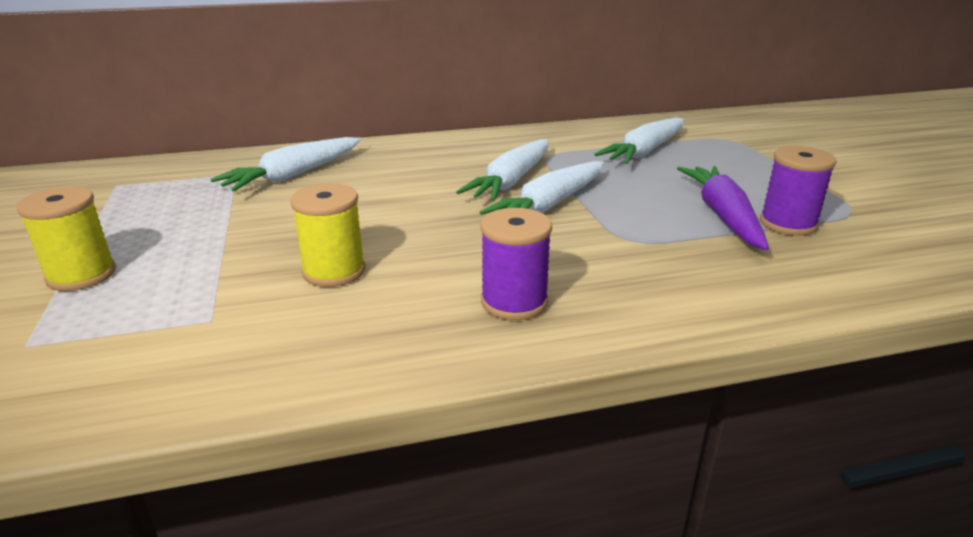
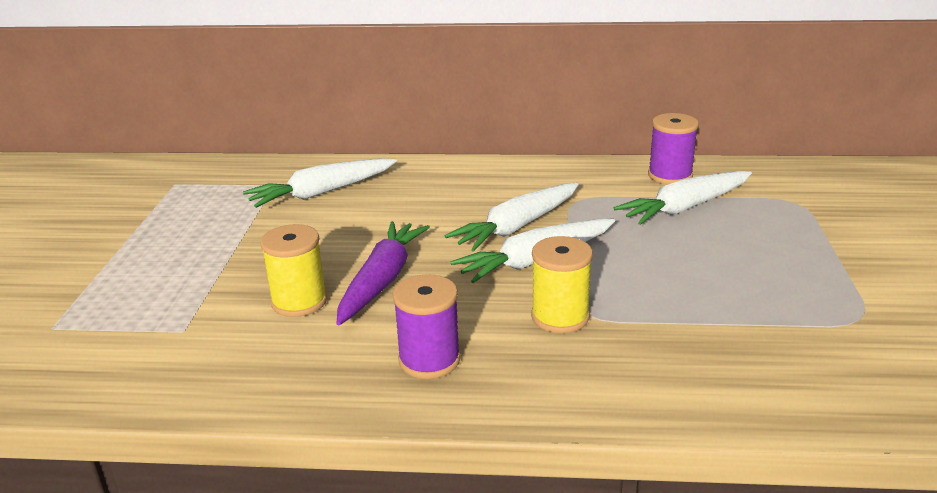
camera: 20 degrees right, 0 degrees up
(81, 275) = (112, 272): yellow spool -> yellow spool (560, 317)
(723, 215) = (705, 300): purple carrot -> purple carrot (382, 281)
(788, 224) = (769, 322): purple spool -> purple spool (670, 175)

